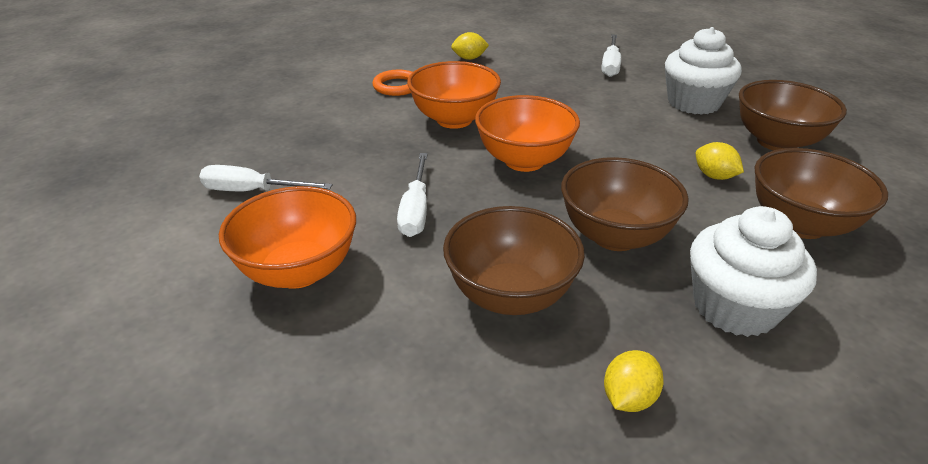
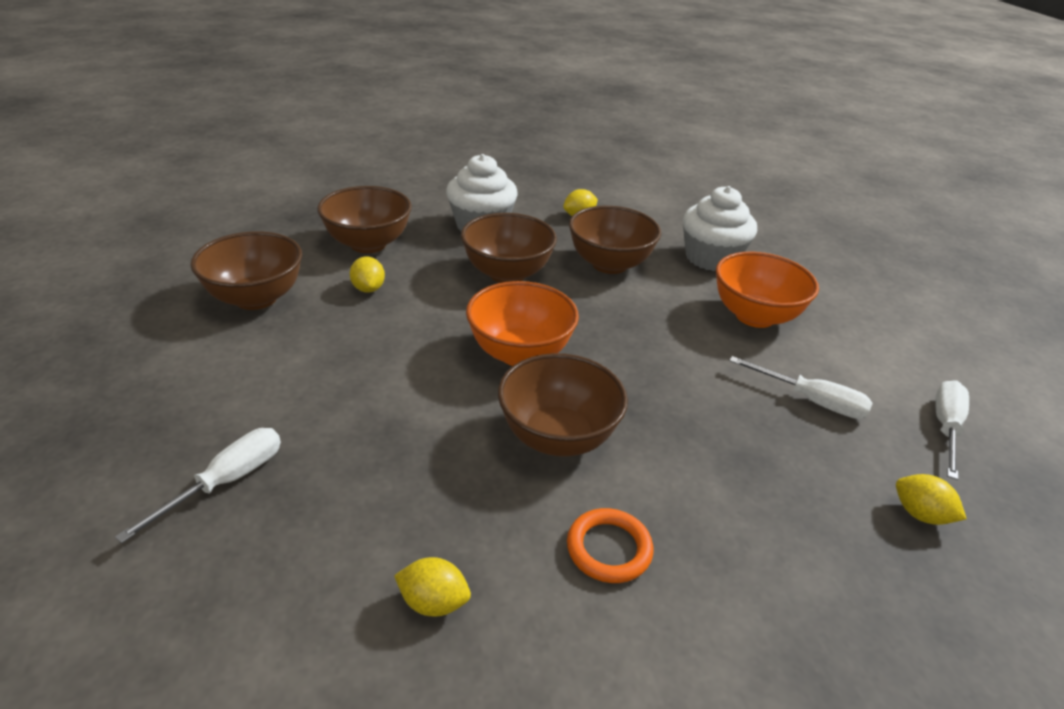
camera: 160 degrees left, 0 degrees up
(194, 139) = (920, 514): none -> yellow lemon
(415, 210) = (651, 335): white screwdriver -> white screwdriver (945, 428)
(454, 119) = (557, 437): orange bowl -> brown bowl
(693, 103) = (242, 368): white cupcake -> white cupcake (711, 258)

